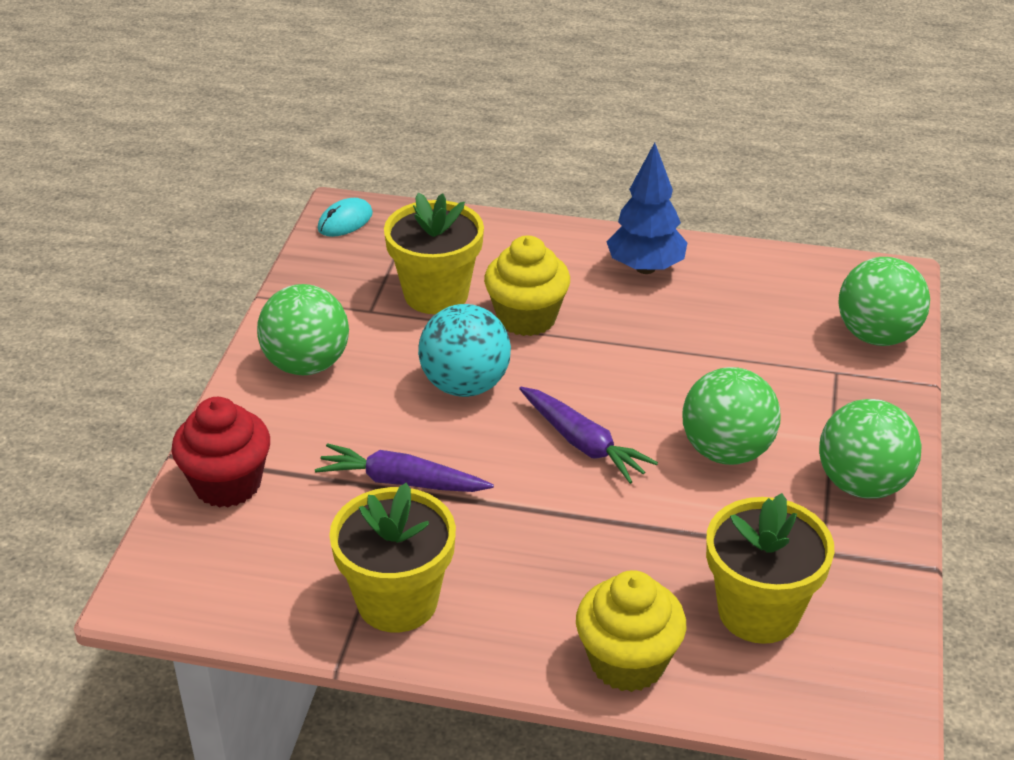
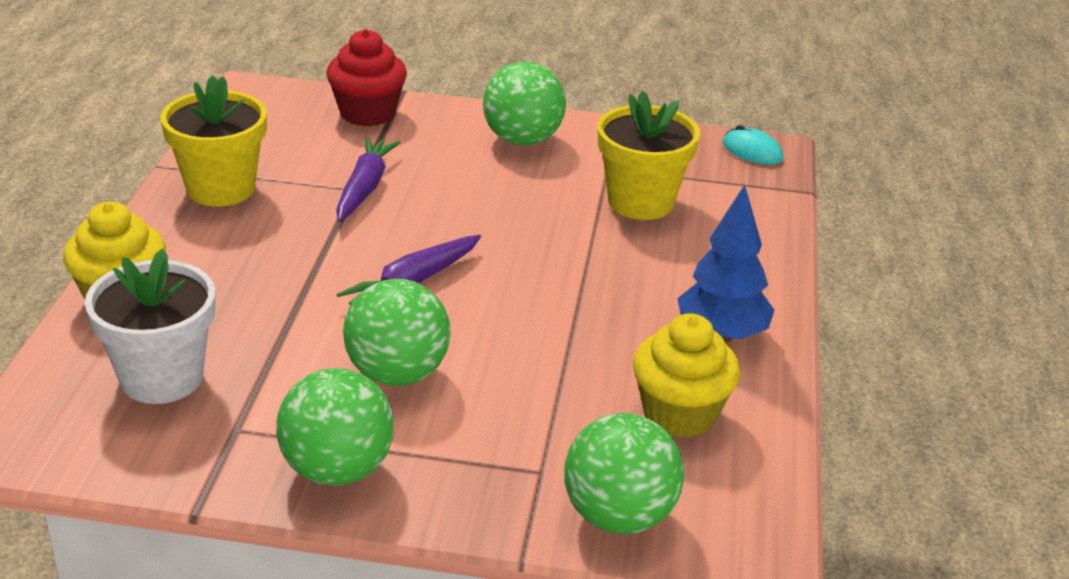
camera: 85 degrees right, 5 degrees down
(465, 385) = (498, 218): turquoise ball -> none
(526, 318) = (611, 253): yellow cupcake -> yellow cupcake (679, 414)
(758, 612) = (161, 378): yellow flower pot -> white flower pot

